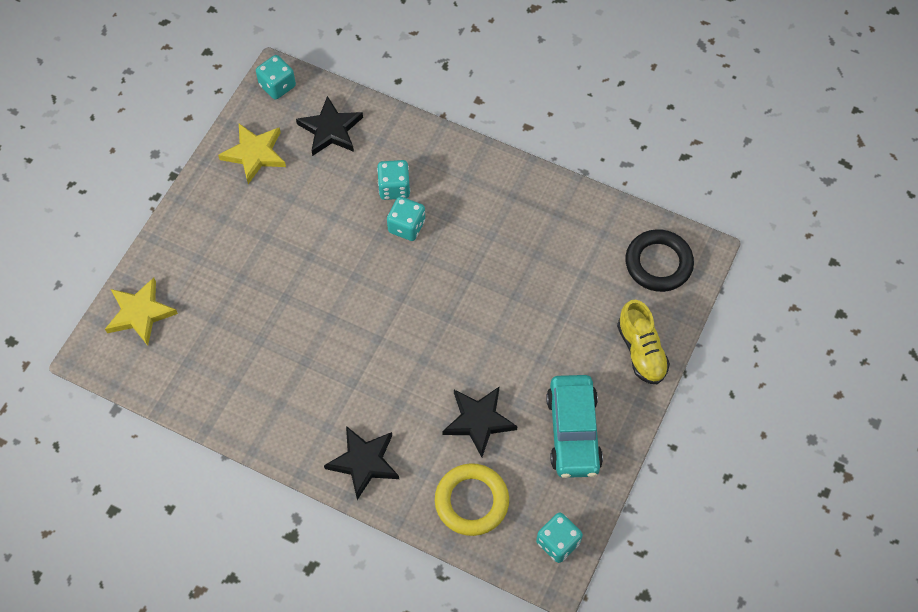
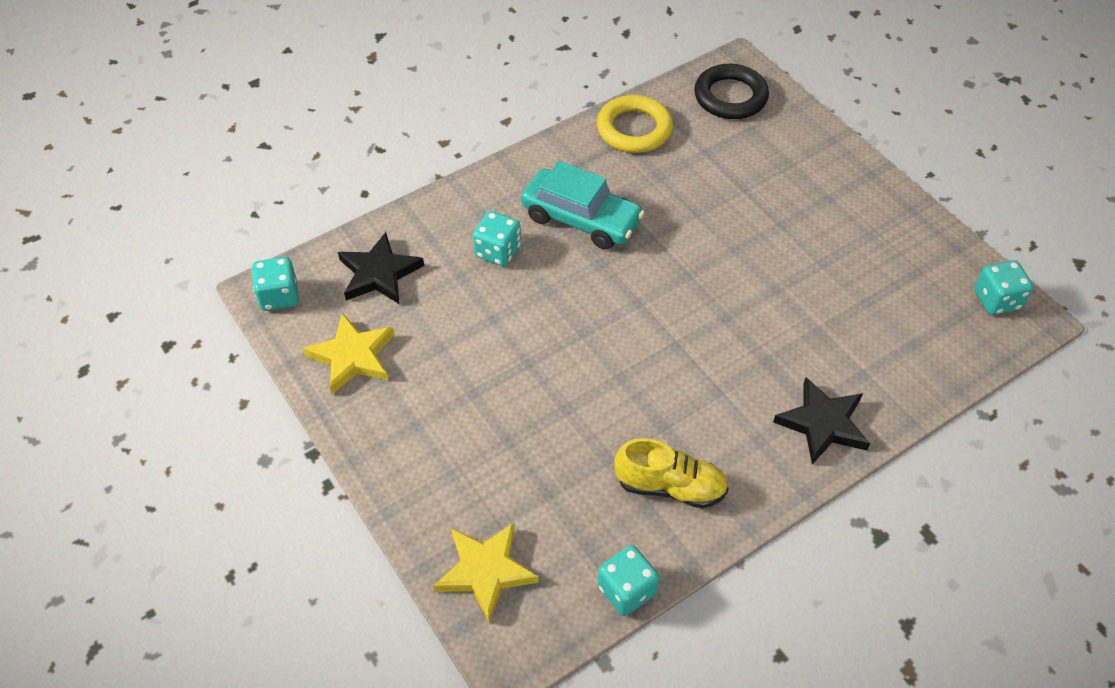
camera: 60 degrees left, 10 degrees down
(406, 226) = (553, 261): turquoise dice -> turquoise dice (626, 590)
(471, 501) = (917, 349): yellow ring -> yellow ring (634, 129)
(479, 421) = (826, 302): black star -> none
(573, 432) = (878, 235): turquoise car -> turquoise car (581, 219)
(641, 351) = (817, 149): yellow shoe -> yellow shoe (670, 486)

